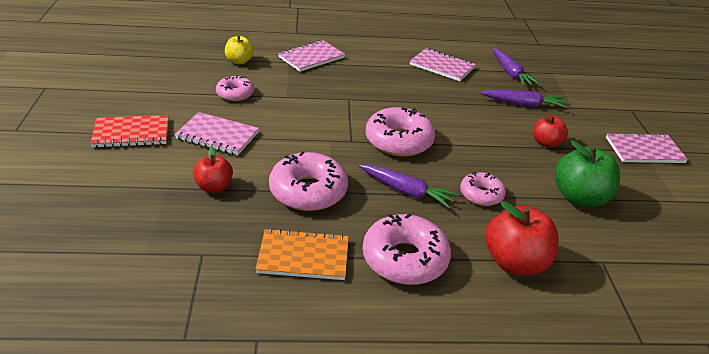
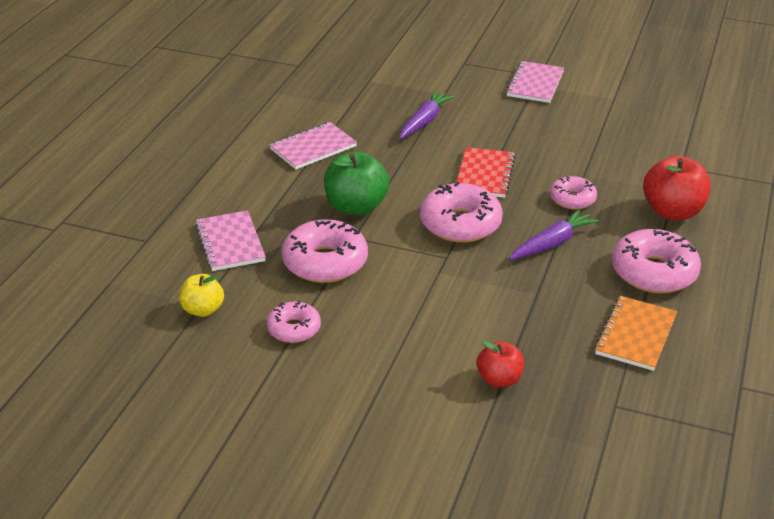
camera: 65 degrees left, 0 degrees up
(131, 133) = (351, 439): red notebook -> red notebook (485, 174)
(217, 135) = (391, 360): pink notebook -> none
(308, 191) = (531, 309): pink donut -> pink donut (325, 262)
(510, 73) = (355, 107): purple carrot -> none
(546, 143) = (502, 133): red apple -> none
(579, 198) = (595, 146): green apple -> green apple (356, 207)

